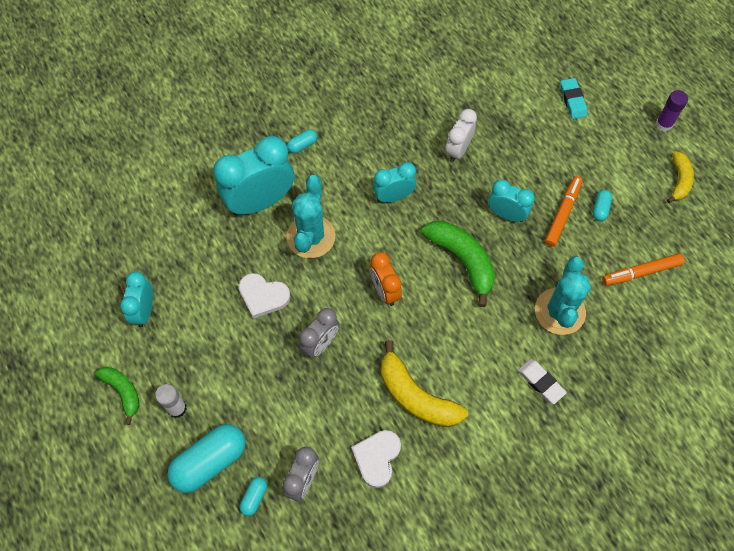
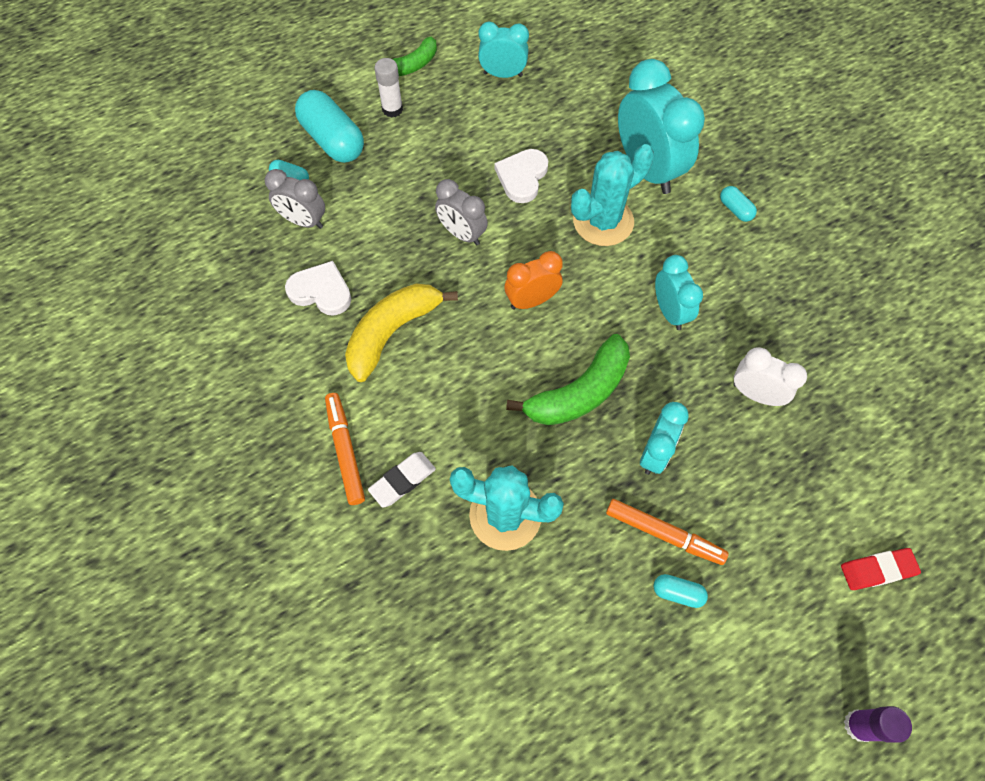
camera: 90 degrees right, 0 degrees up
(311, 236) = (603, 221): turquoise cactus -> turquoise cactus turned 45 degrees counterclockwise
(572, 100) = (877, 570): turquoise eraser -> red eraser
(641, 272) = (571, 644): orange marker -> orange marker (345, 450)
(679, 180) = (746, 736): yellow banana -> none

